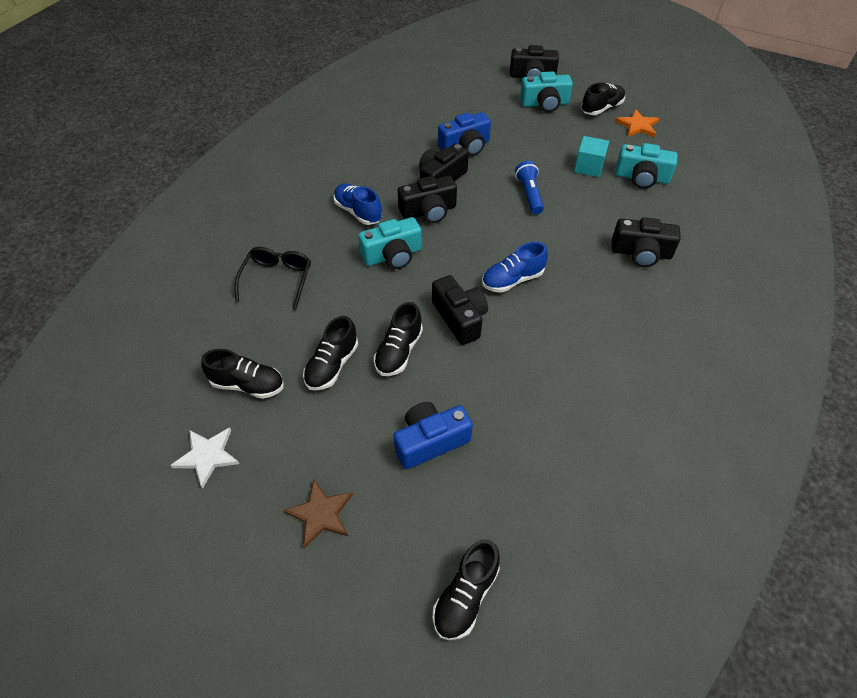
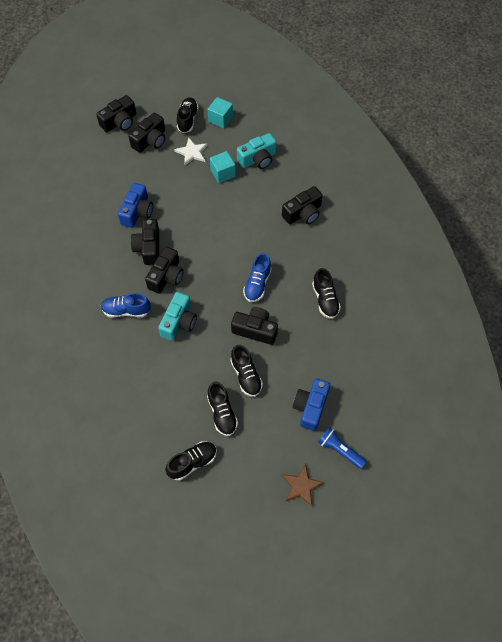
camera: 45 degrees left, 10 degrees up
(207, 456) = (218, 514): white star -> white star (192, 152)
(277, 280) = (133, 393): black glasses -> none
(465, 596) = (395, 459): black shoe -> black shoe (325, 299)
(529, 194) = (210, 219): blue flashlight -> blue flashlight (340, 450)
(544, 104) = (150, 140): turquoise camera -> black camera
(637, 126) = (220, 119): orange star -> turquoise cube

